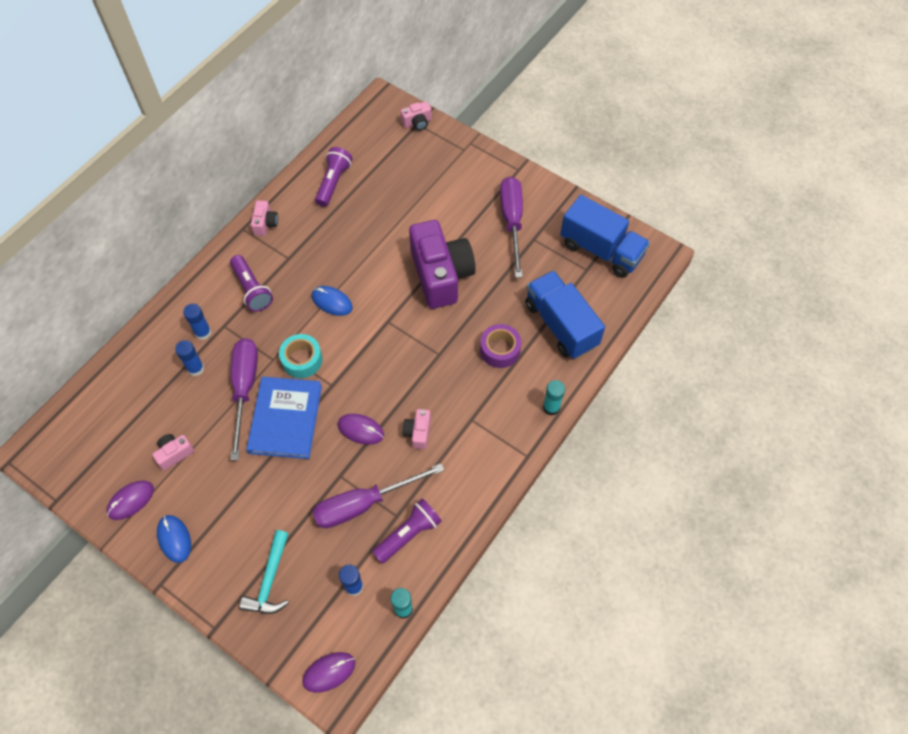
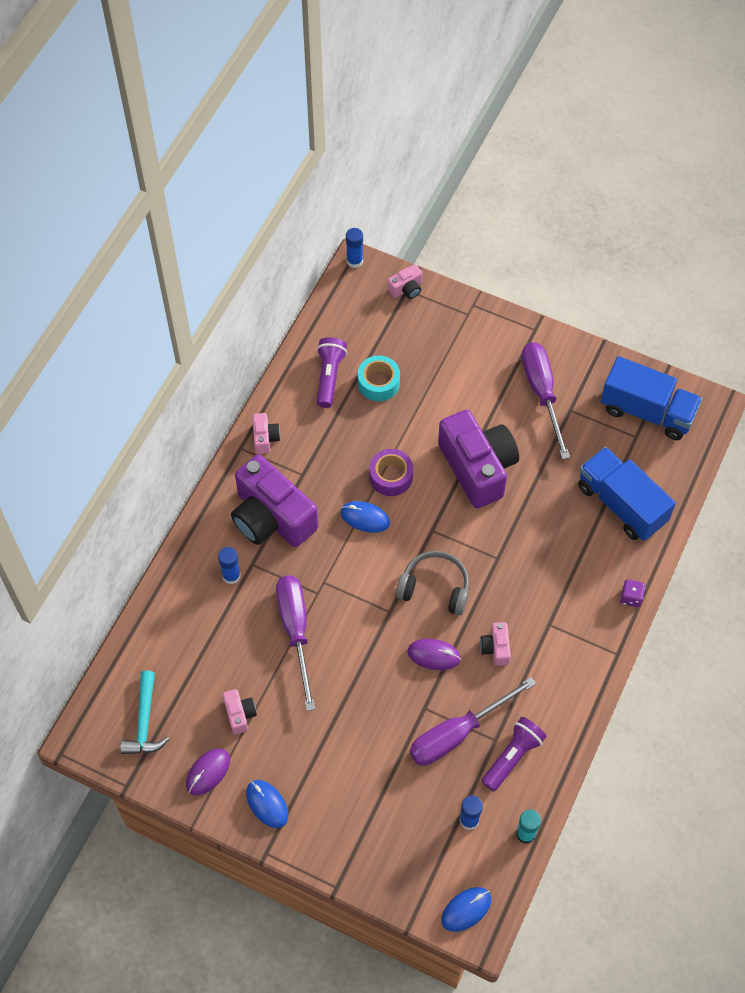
camera: 10 degrees left, 0 degrees up
(174, 453) = (240, 714): pink camera -> pink camera turned 120 degrees clockwise
(196, 368) = (235, 617): blue glue stick -> blue glue stick (354, 261)
(252, 289) = (272, 517): purple flashlight -> purple camera
(270, 580) = (380, 829): turquoise hammer -> turquoise hammer (144, 722)
(285, 419) = (349, 657): blue book -> none
(302, 360) = (349, 589): turquoise tape -> turquoise tape (378, 383)
(329, 672) = (466, 909): purple mouse -> blue mouse
(377, 371) = (435, 587): none -> grey headphones
(500, 350) = (562, 543): purple tape -> purple tape (391, 476)
(551, 407) = (631, 597): turquoise glue stick -> purple dice

